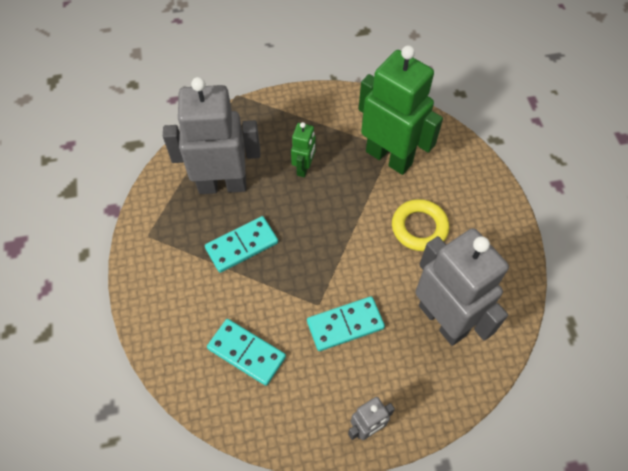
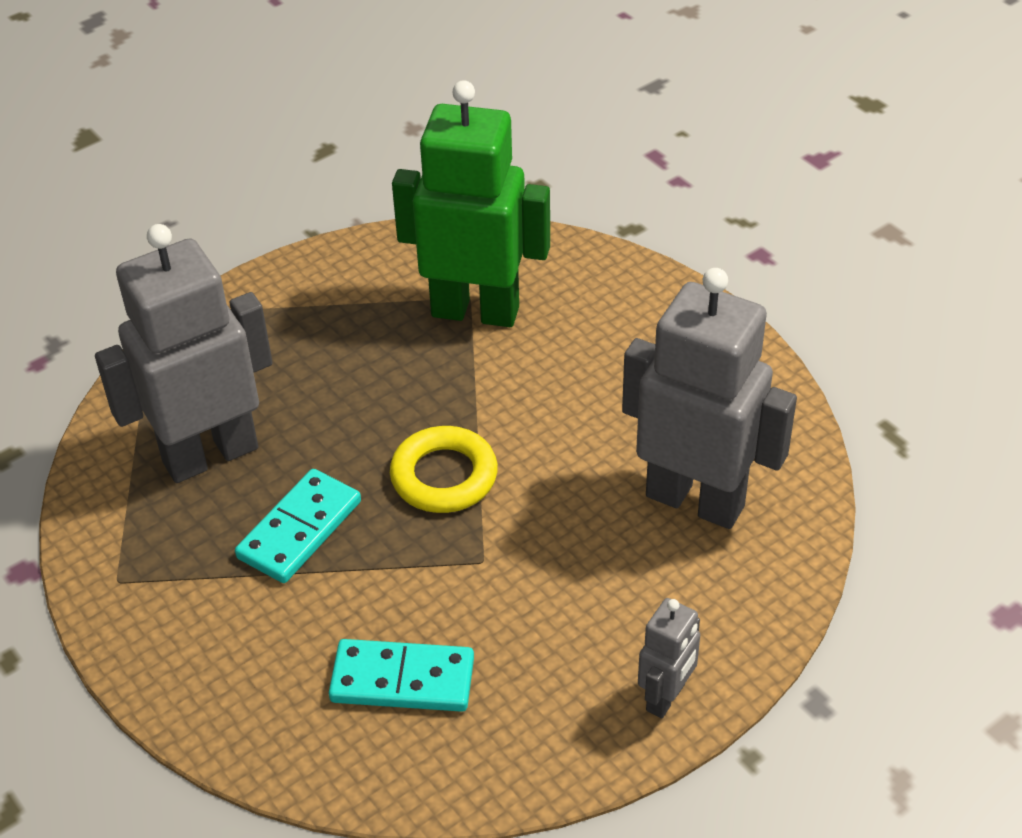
camera: 25 degrees left, 15 degrees down
(304, 168) = (340, 377): green robot -> none
(345, 325) = (545, 571): turquoise domino -> none
(419, 227) = (583, 390): yellow ring -> yellow ring (444, 476)

